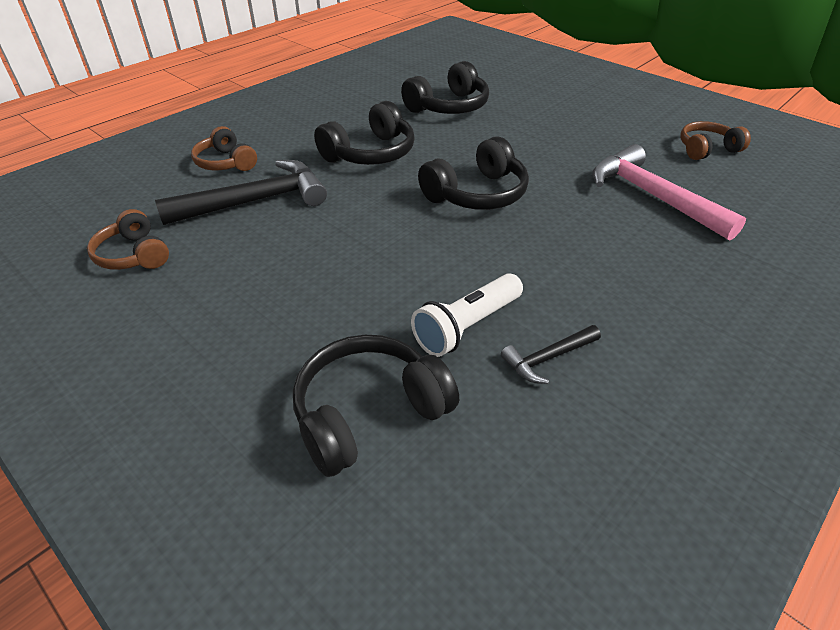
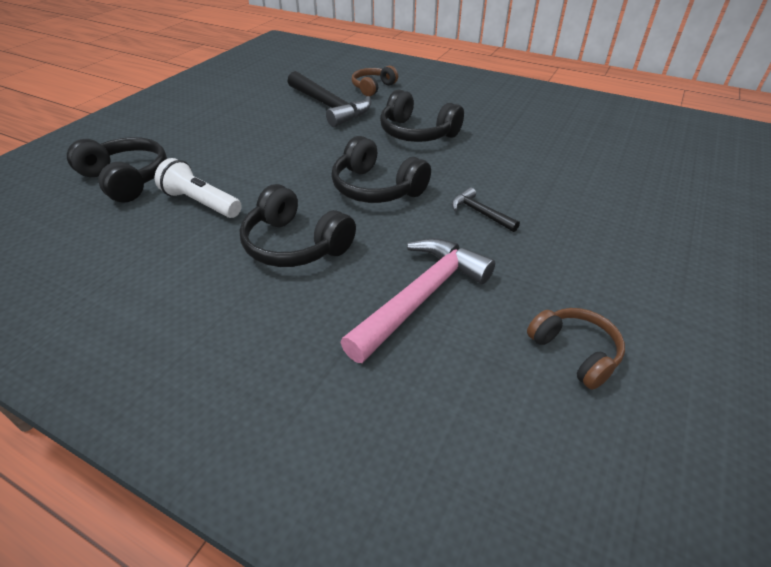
camera: 75 degrees right, 0 degrees up
(133, 255) = (262, 88): brown headphones -> none
(449, 107) = (532, 155): black headphones -> black headphones (295, 244)
(548, 358) = (166, 240): black hammer -> black hammer (480, 213)

